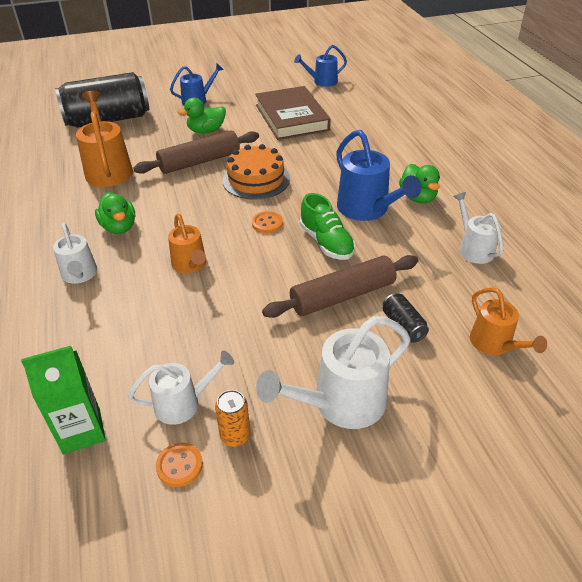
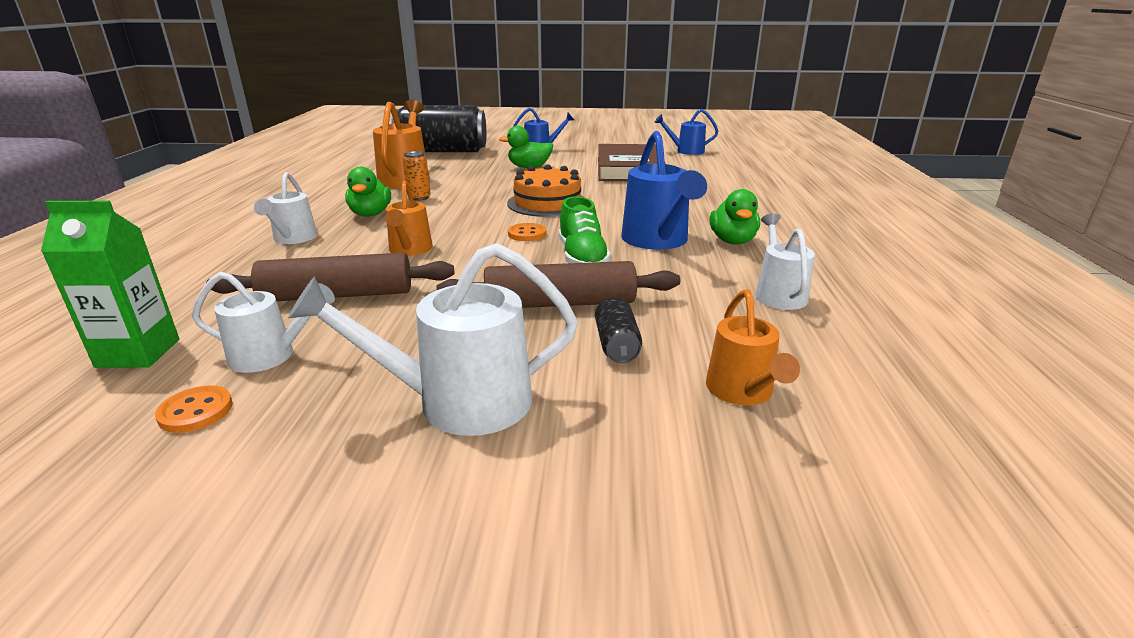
camera: 20 degrees right, 15 degrees down
(199, 161) = (501, 184): brown rolling pin -> brown rolling pin (338, 295)
(235, 436) = (292, 400): orange can -> orange can (419, 198)

